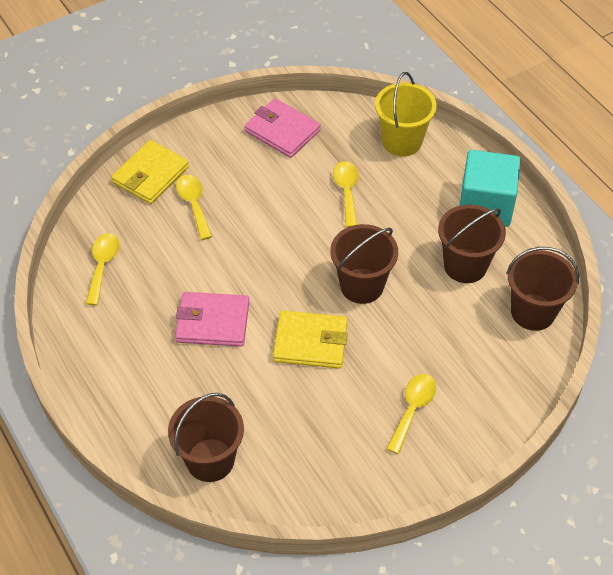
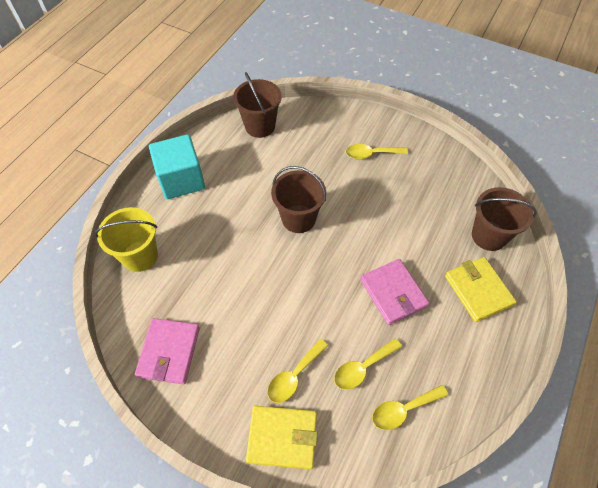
camera: 120 degrees left, 5 degrees up
(310, 342) = (364, 226): yellow wallet -> yellow wallet (478, 290)
(347, 191) = (215, 269): yellow spoon -> yellow spoon (362, 368)
(465, 266) = (244, 170): brown bucket -> none

